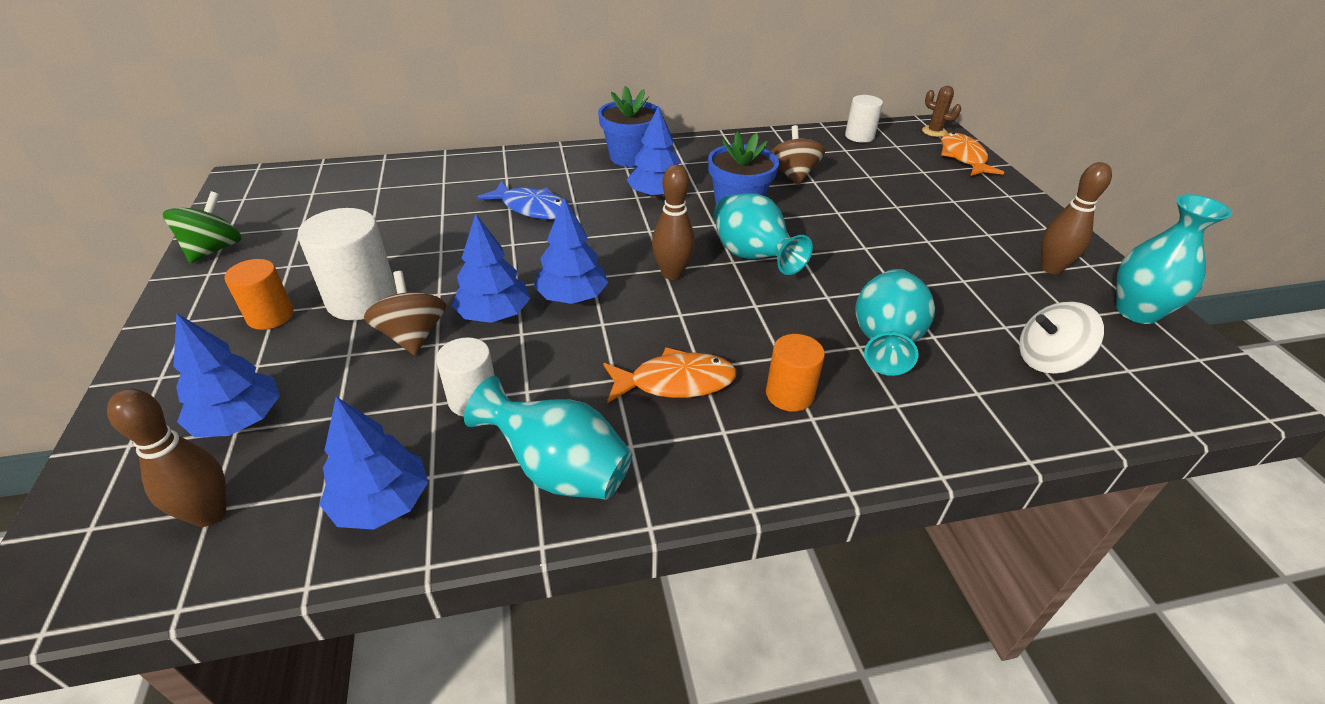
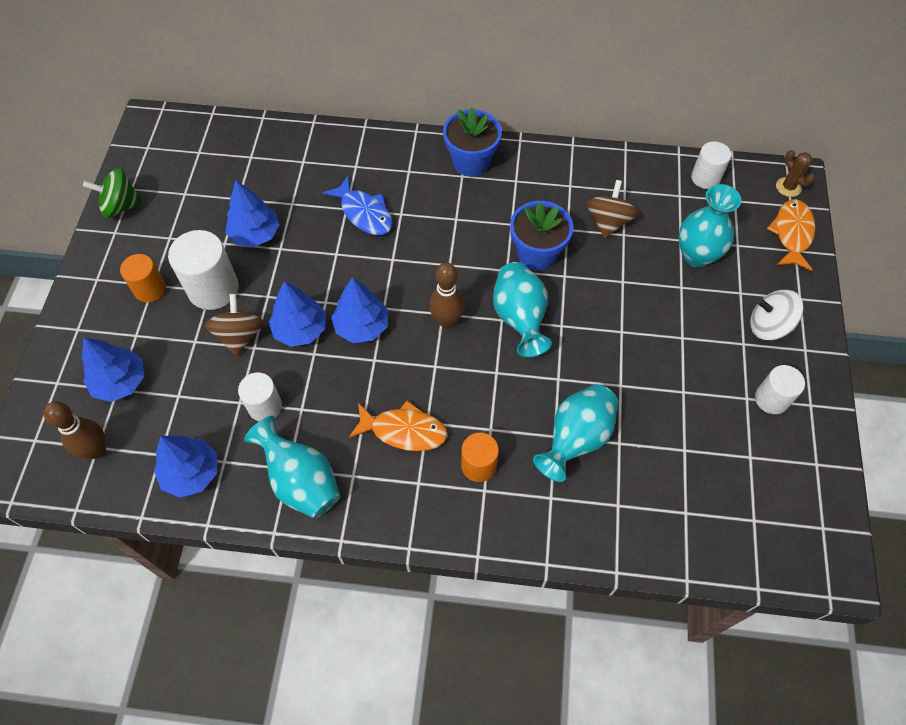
camera: 20 degrees right, 20 degrees up
(214, 249) = (120, 206): green spinning top -> green spinning top turned 135 degrees counterclockwise
(656, 195) = (473, 220): blue tree -> blue tree (255, 234)
(1047, 360) = (694, 492): white spinning top -> white spinning top (768, 326)
(1051, 268) = (771, 399): brown bowling pin -> white cylinder
(1137, 311) = (810, 466): turquoise vase -> turquoise vase (696, 255)

